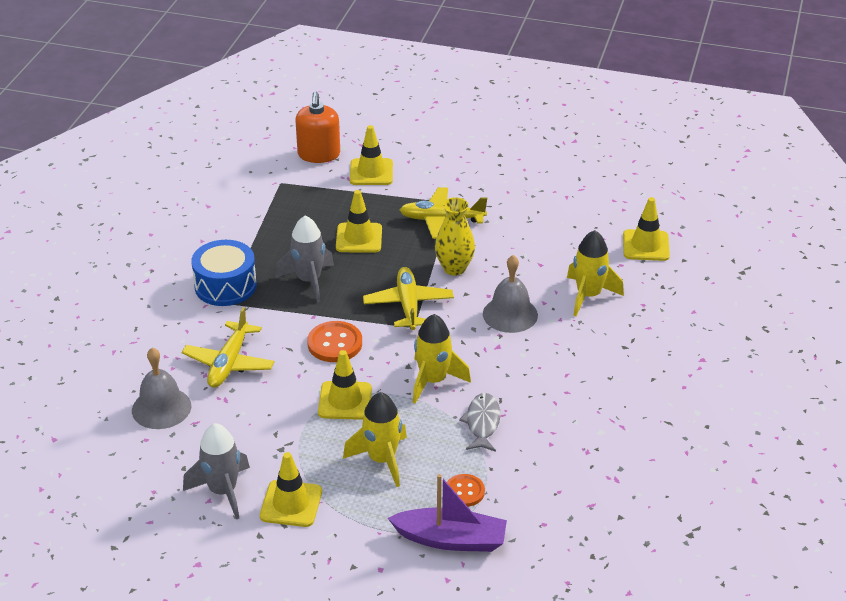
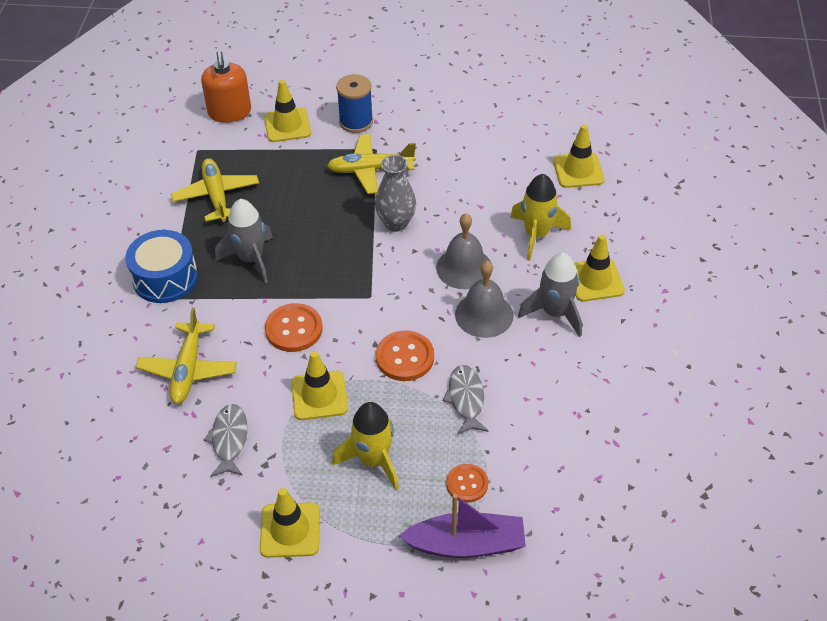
camera: 10 degrees left, 10 degrees up
(161, 408) = (127, 435): grey bell -> grey bell (484, 314)
(223, 491) = (214, 527): grey rocket -> grey rocket (555, 313)
(253, 424) = (229, 440): none -> grey fish
(359, 238) = (291, 202): yellow traffic cone -> yellow traffic cone (595, 280)
(408, 305) = (359, 273): yellow plane -> yellow plane (216, 196)
(433, 381) = (405, 357): yellow rocket -> orange button
(438, 177) = (356, 122): none -> blue spool
(454, 268) = (396, 223): yellow vase -> grey vase

